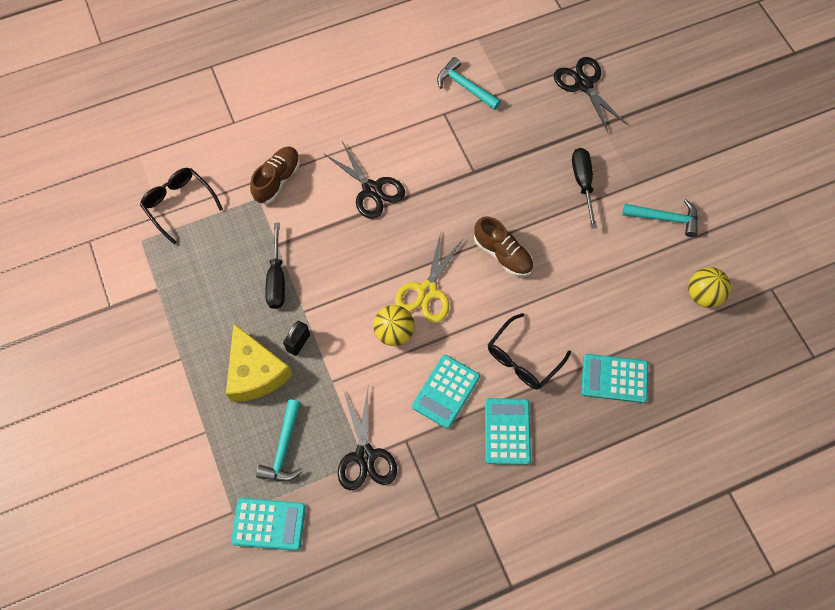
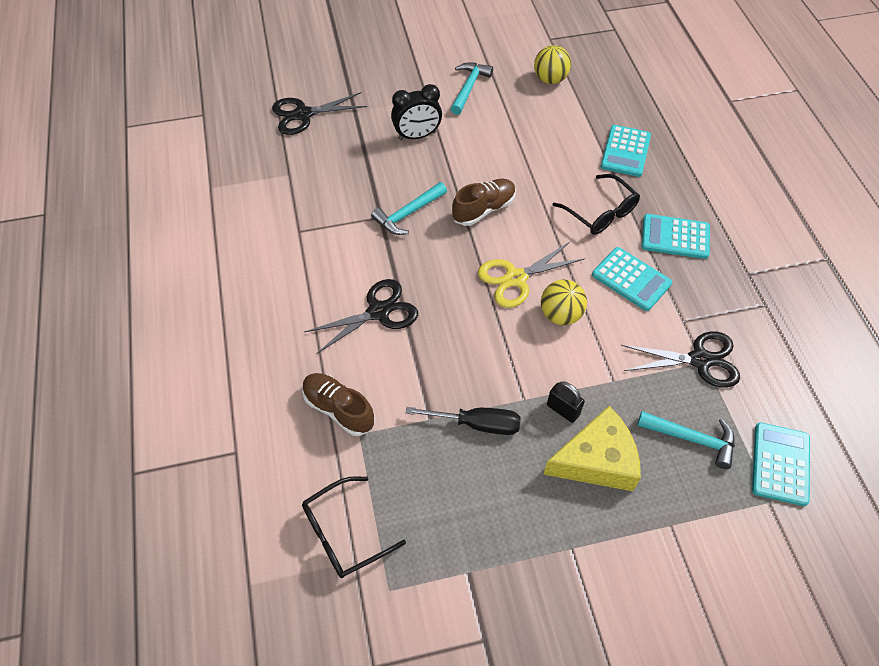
camera: 80 degrees left, 10 degrees down
(427, 291) = (516, 278): yellow scissors -> yellow scissors turned 120 degrees clockwise
(465, 87) = (270, 208): turquoise hammer -> turquoise hammer (408, 214)
(582, 183) = (417, 136): black screwdriver -> black clock

